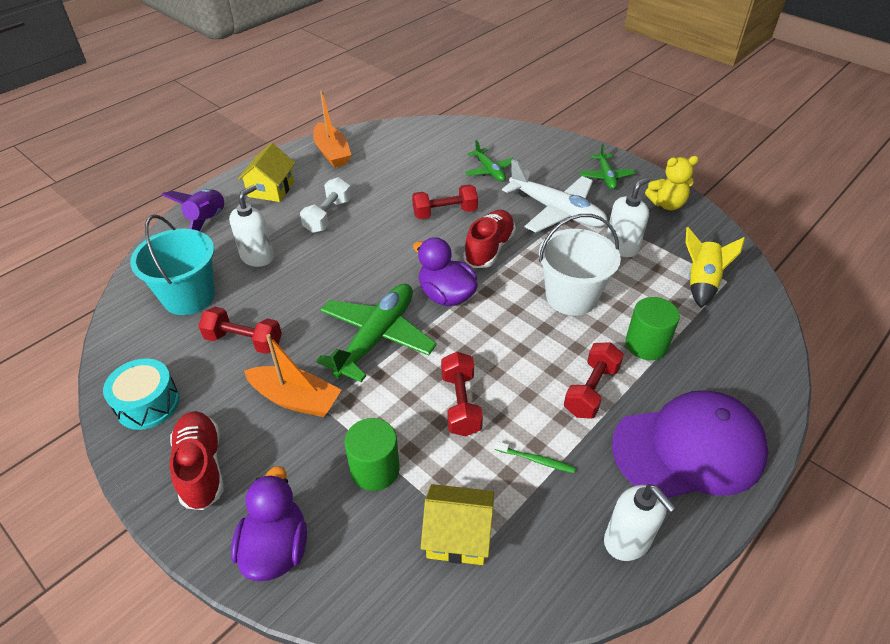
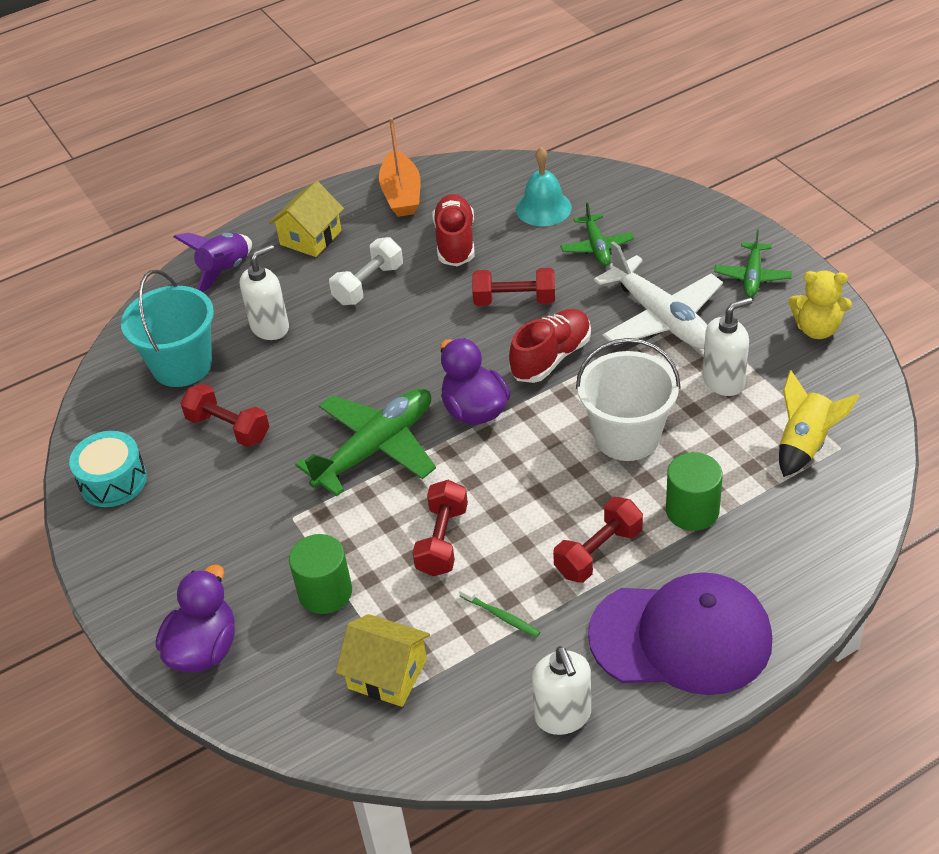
camera: 20 degrees right, 0 degrees up
(201, 467) = (151, 557): red shoe -> red shoe (455, 242)
(295, 399) = (265, 503): orange boat -> none
(440, 150) = (543, 208): none -> turquoise bell

